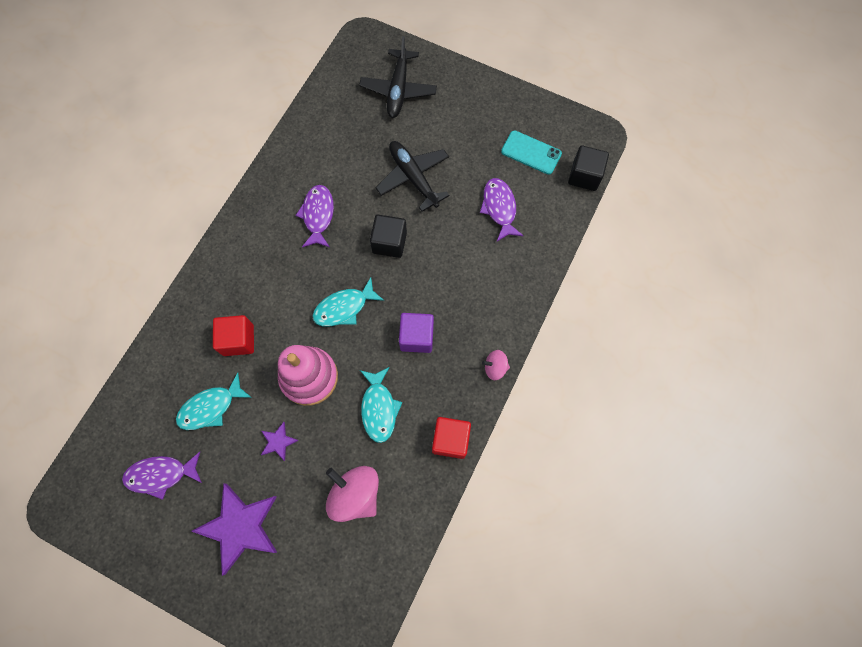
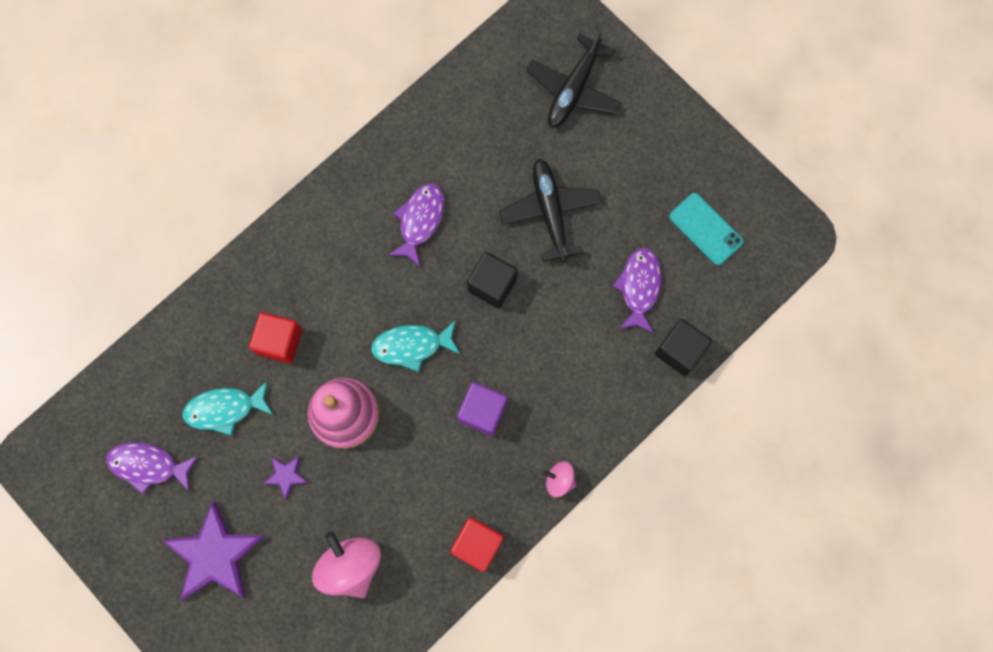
camera: 20 degrees right, 5 degrees up
(379, 408) = (410, 479): turquoise fish -> none
(584, 176) = (759, 282): black cube -> black cube (679, 351)

